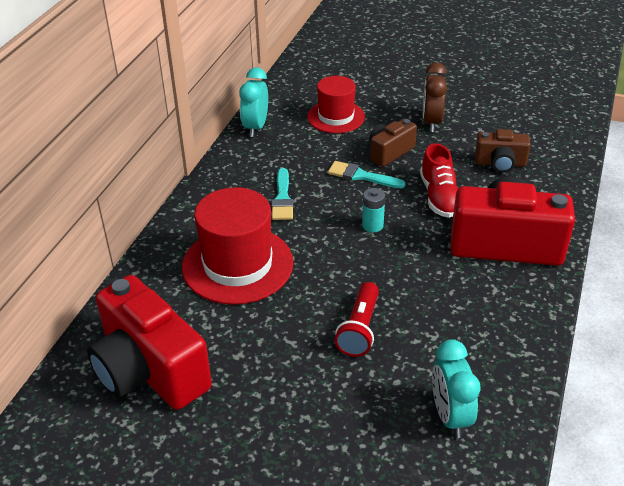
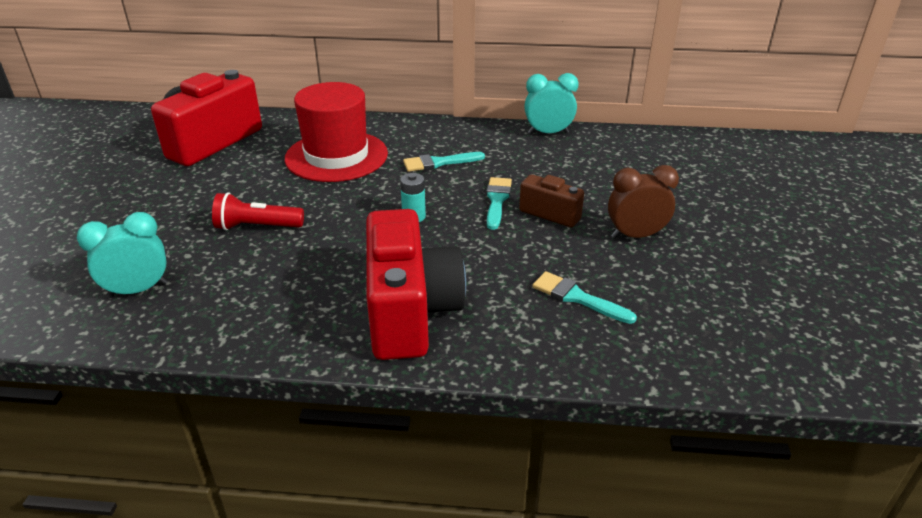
camera: 75 degrees right, 5 degrees down
(336, 117) = (599, 172): red hat -> none
(439, 197) = (482, 255): red shoe -> none
(500, 163) = (577, 297): brown camera -> turquoise brush

